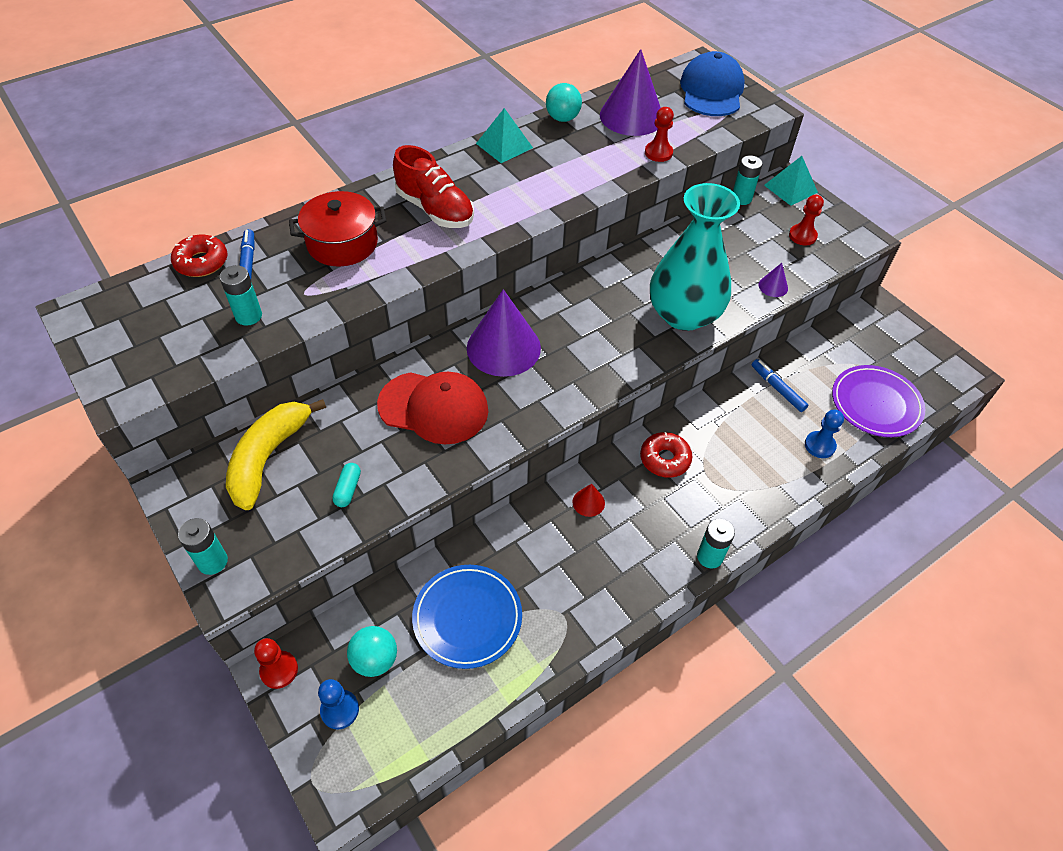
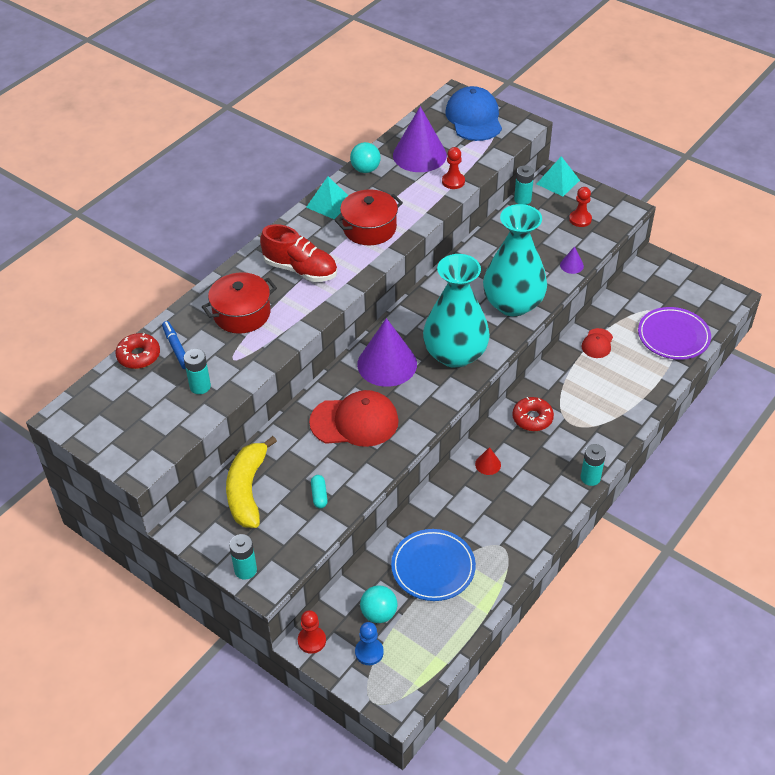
camera: 15 degrees left, 5 degrees down
(537, 182) = (369, 228): none -> red pot
(589, 357) = (455, 354): none -> turquoise vase
(777, 388) = (597, 343): blue marker -> red cap
(819, 445) = (642, 378): blue pawn -> none

